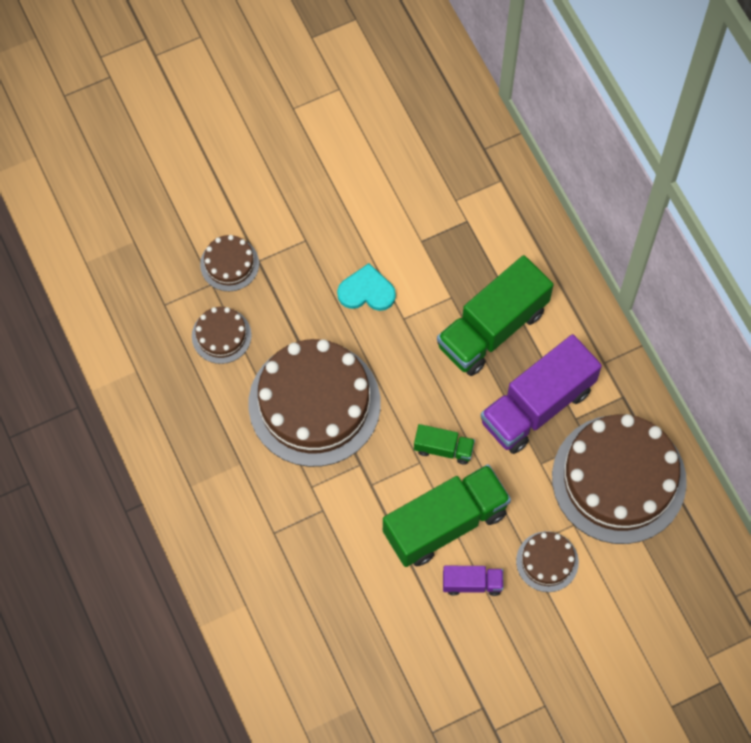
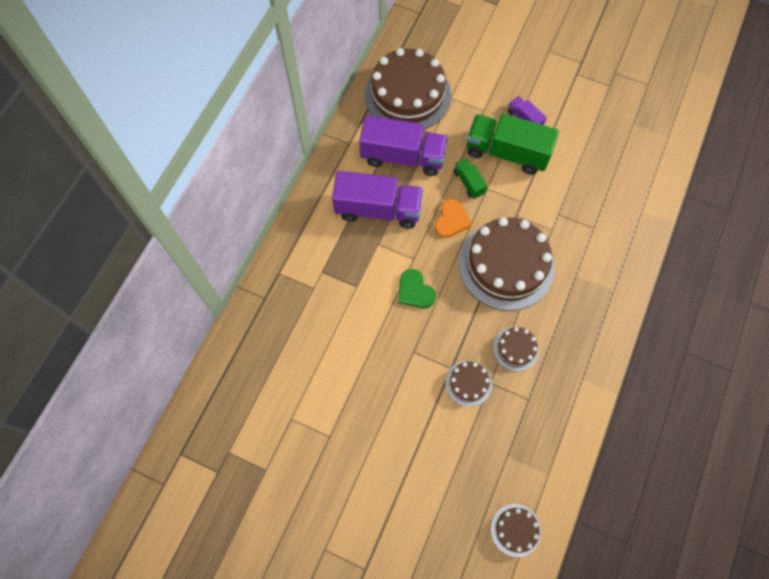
camera: 130 degrees left, 0 degrees up
(366, 291) = (415, 291): turquoise heart -> green heart
(414, 392) = (451, 220): none -> orange heart
(492, 328) = (378, 209): green truck -> purple truck
(547, 561) = (480, 96): brown cake -> brown cake (515, 530)

